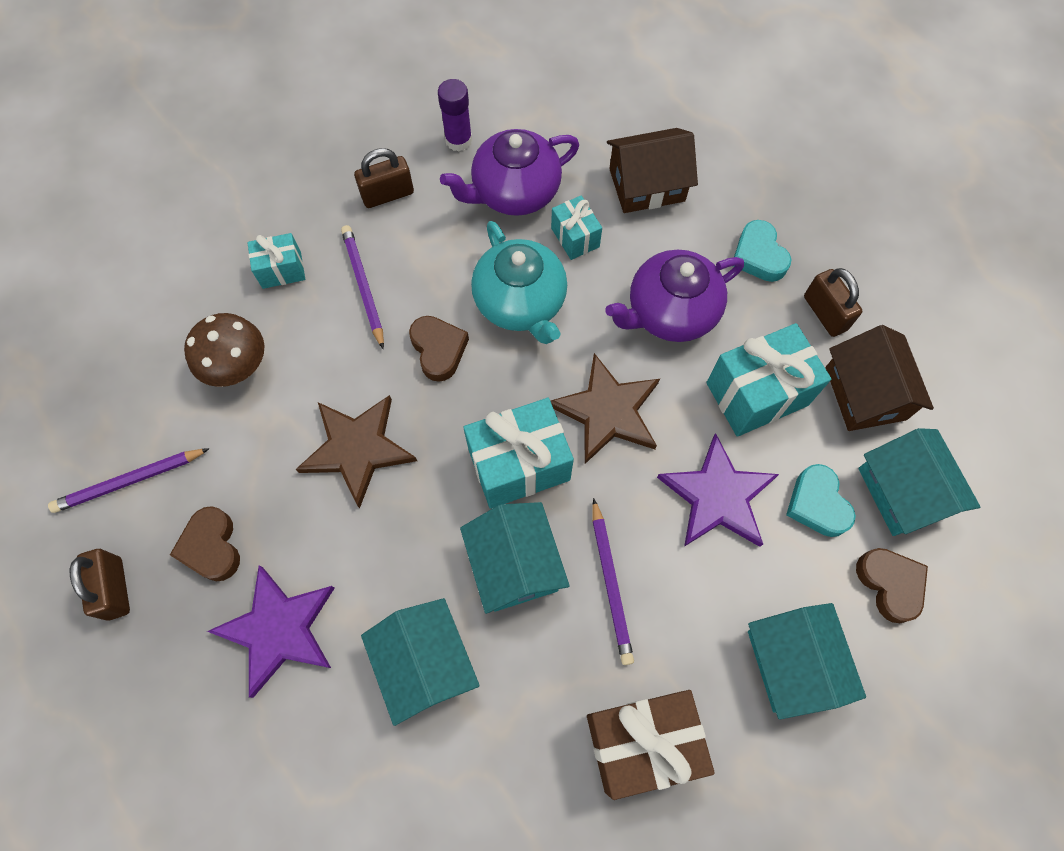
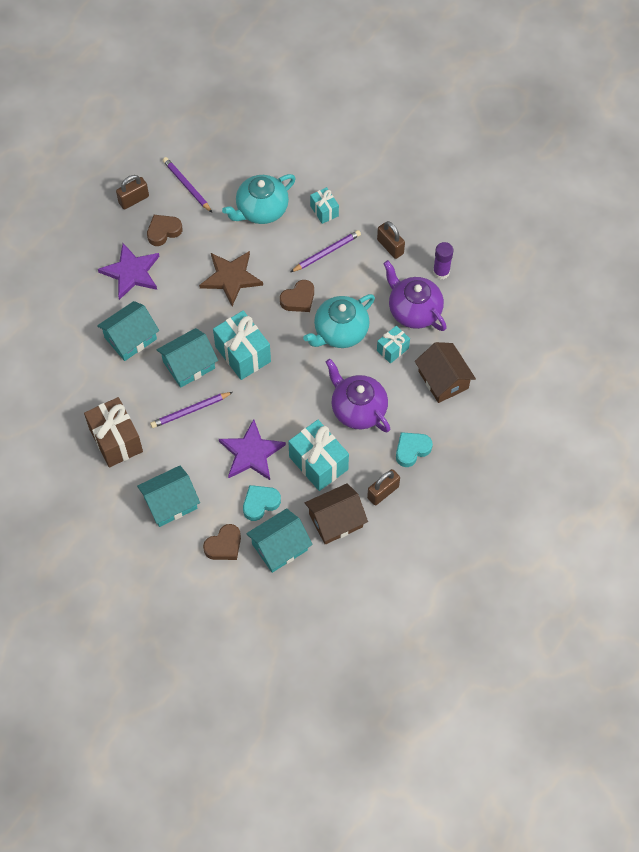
camera: 75 degrees right, 5 degrees down
(238, 366) = (261, 210): brown mushroom -> turquoise teapot
(607, 411) = (286, 389): brown star -> none

